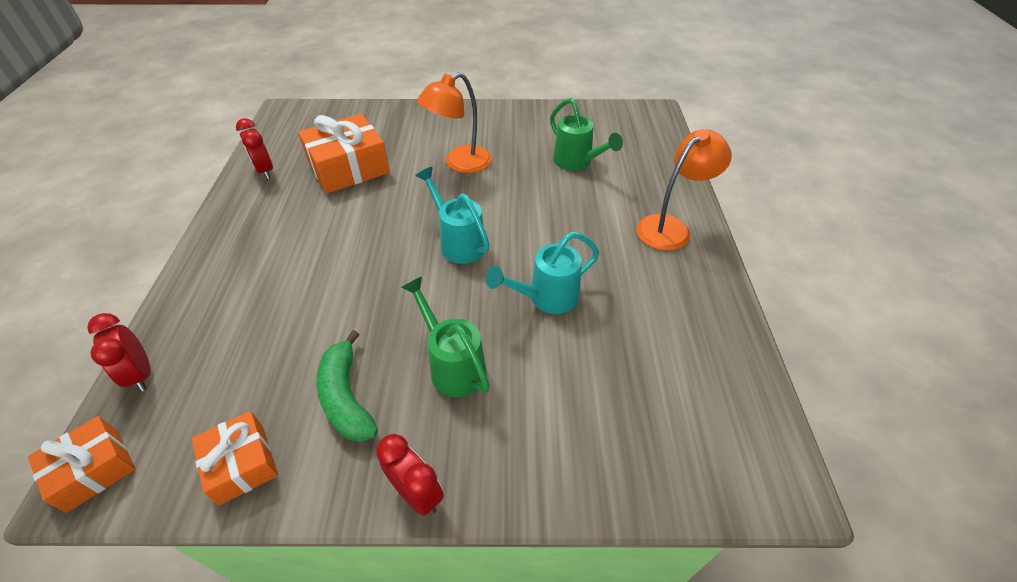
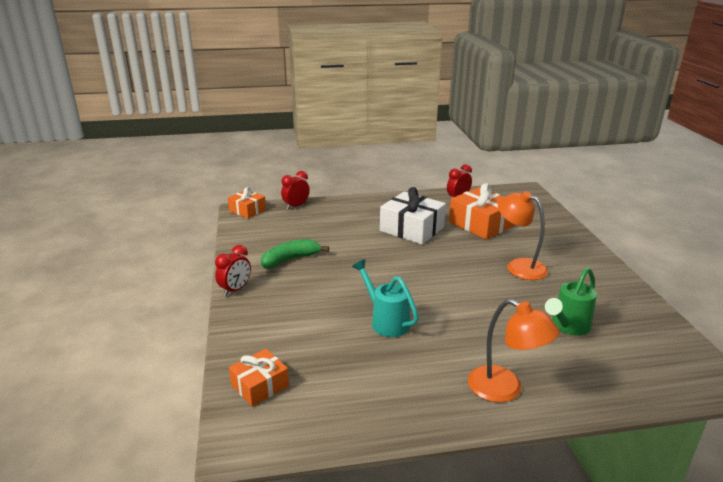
camera: 80 degrees right, 20 degrees down
(242, 464) = (251, 241): orange gift -> orange gift (260, 385)
(325, 232) = (412, 229): none -> white gift
(453, 365) = (318, 290): green watering can -> none
(458, 242) = (426, 278): turquoise watering can -> none

